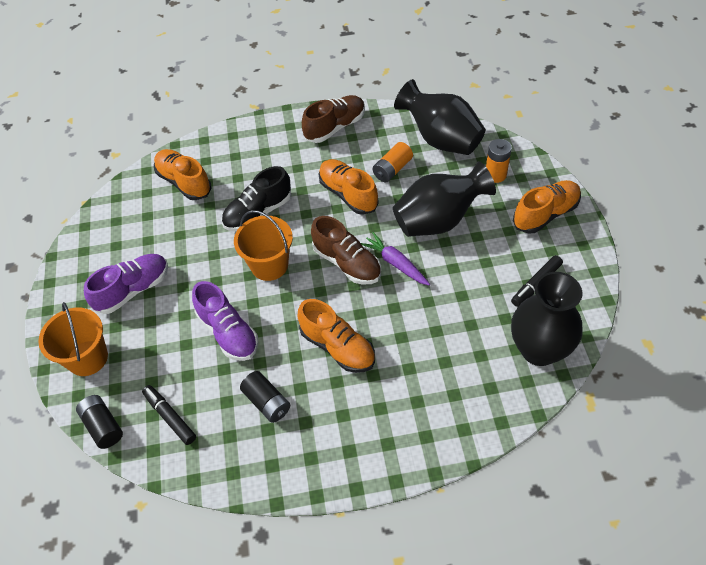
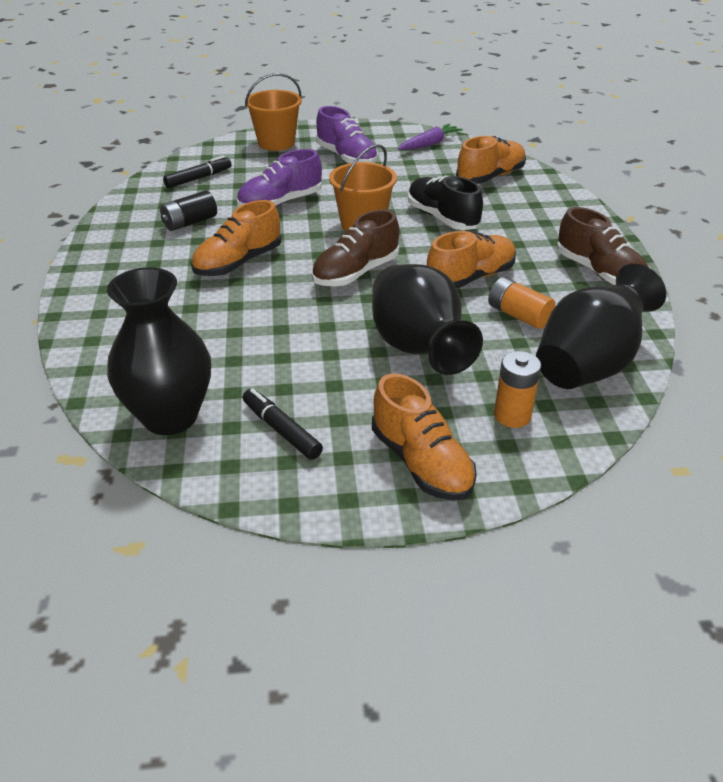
camera: 90 degrees right, 15 degrees down
(103, 426) = (204, 152): black battery -> none
(395, 263) = (348, 307): purple carrot -> purple carrot (429, 144)

